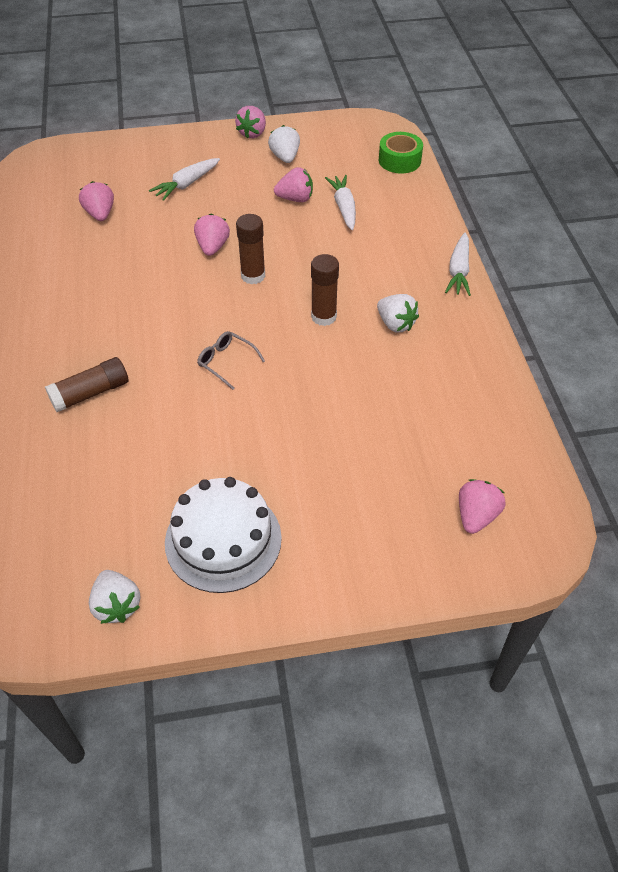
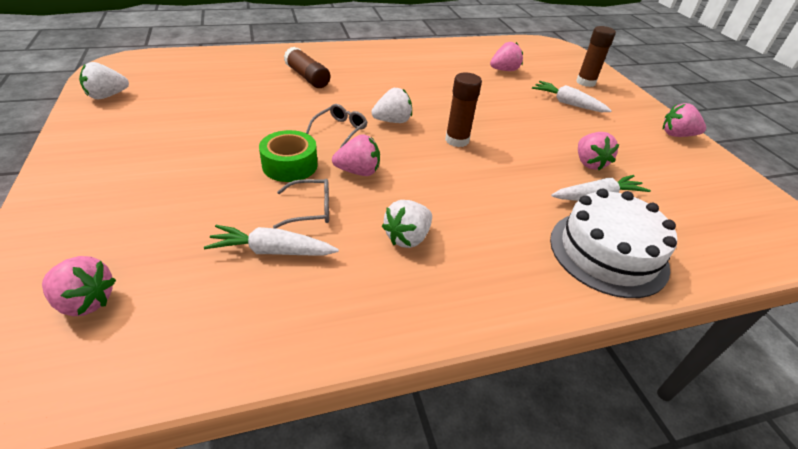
camera: 80 degrees right, 10 degrees down
(212, 247) = (488, 118): pink strawberry -> pink strawberry (358, 171)
(223, 540) = (142, 134): white cake -> white cake (608, 252)
(285, 157) = (655, 155): white strawberry -> white strawberry (392, 121)
(323, 316) = (409, 183): brown glue stick -> brown glue stick (585, 82)
(361, 384) = (310, 209): none -> grey glasses
(399, 160) = (731, 247): green tape -> green tape (290, 165)
(458, 271) = (527, 304): white carrot -> white carrot (272, 251)

